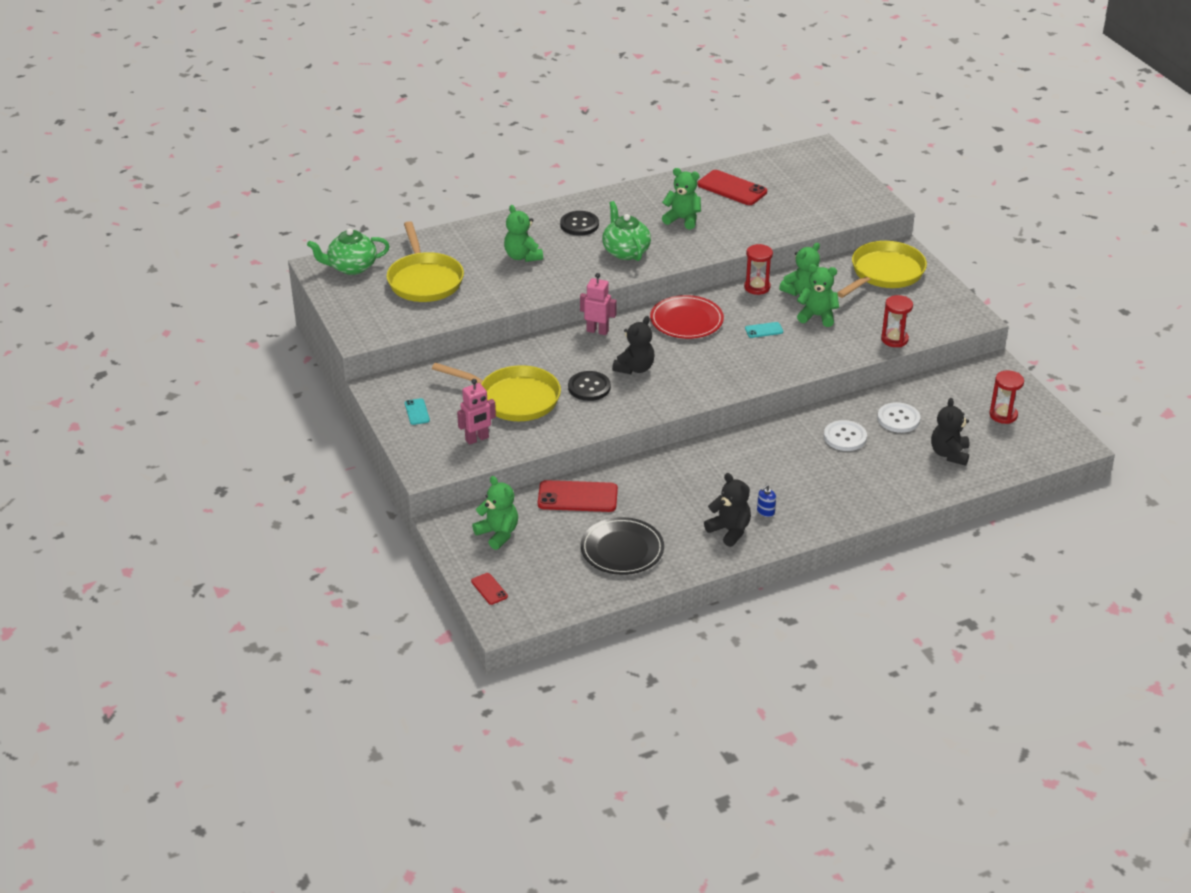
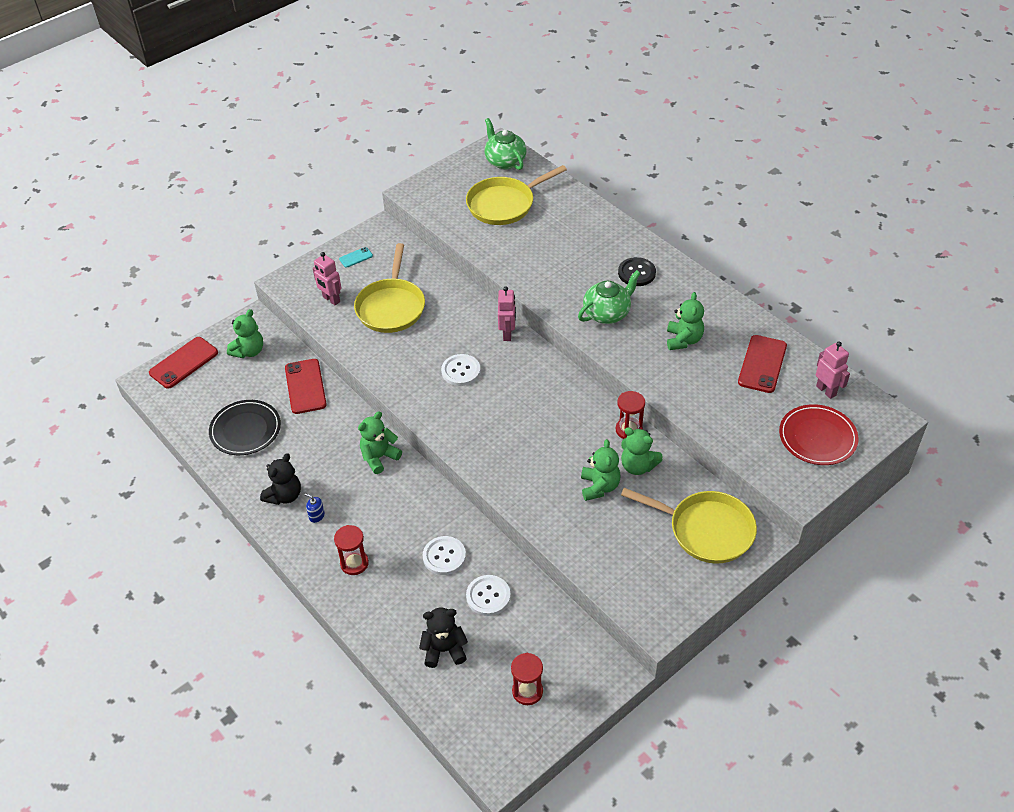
camera: 75 degrees right, 10 degrees up
(489, 589) = (184, 363): red phone -> red phone, size x1.99
(522, 256) = (567, 250): green teddy bear -> green teddy bear (379, 457)
(589, 387) = (422, 348): black button -> none
(635, 368) = (461, 371): black teddy bear -> white button
(686, 320) = (550, 390): red plate -> red plate (817, 437)
(764, 330) = (557, 449): turquoise phone -> none
(776, 167) = (826, 390): none -> pink robot
(894, 339) = (585, 558): red hourglass -> red hourglass (354, 563)

